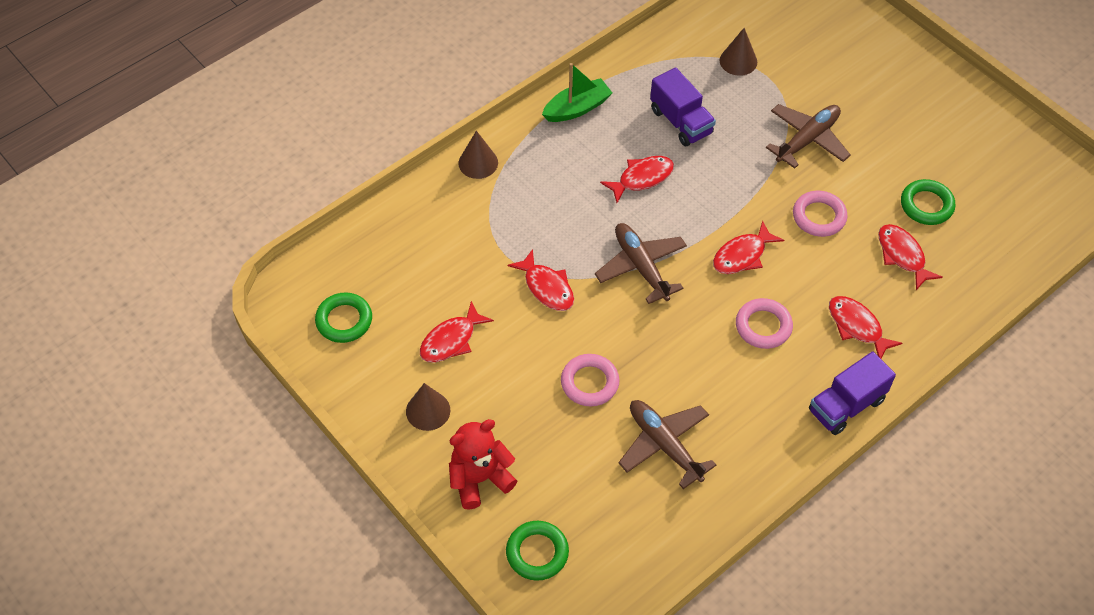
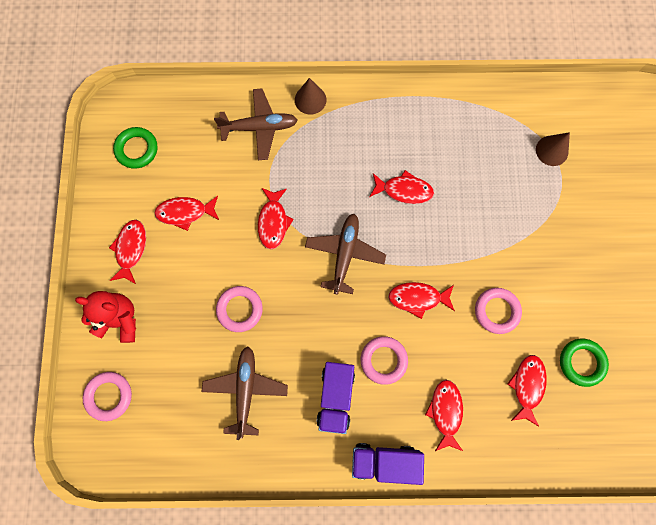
camera: 40 degrees right, 20 degrees up
(428, 410) = (131, 249): brown cone -> red fish
(537, 553) = (109, 396): green ring -> pink ring
(577, 108) = (408, 106): green boat -> none
(681, 122) = (468, 168): purple truck -> purple truck (335, 397)
(807, 139) = (544, 247): brown plane -> brown plane (259, 127)

